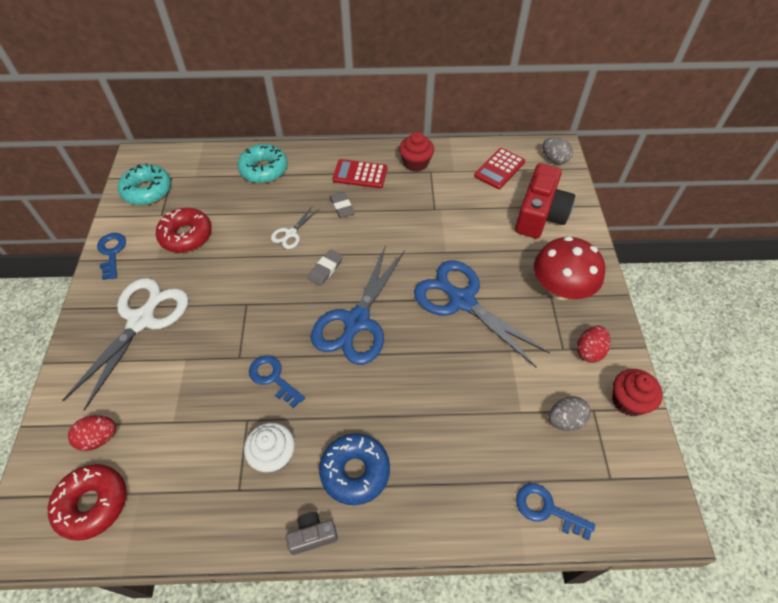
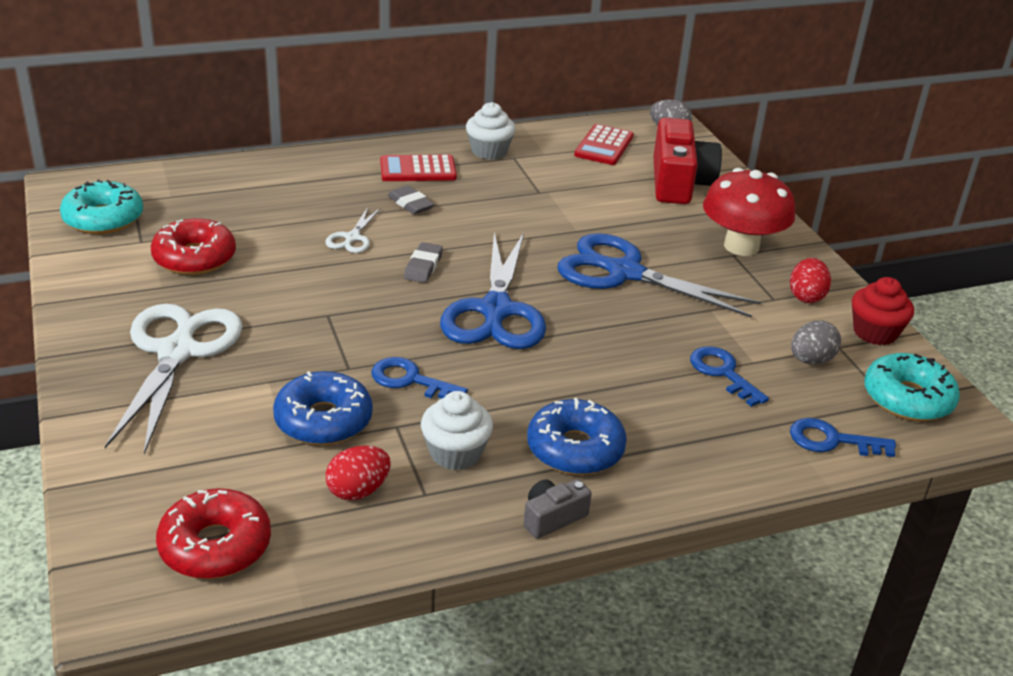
camera: 20 degrees left, 20 degrees down
(99, 438) = (184, 480): red egg -> red egg (358, 491)
(112, 252) = (85, 289): blue key -> blue key (722, 372)
(203, 403) = (323, 420): none -> blue donut
(264, 169) = (274, 179): turquoise donut -> turquoise donut (907, 398)
(415, 163) = (489, 151): red cupcake -> white cupcake

